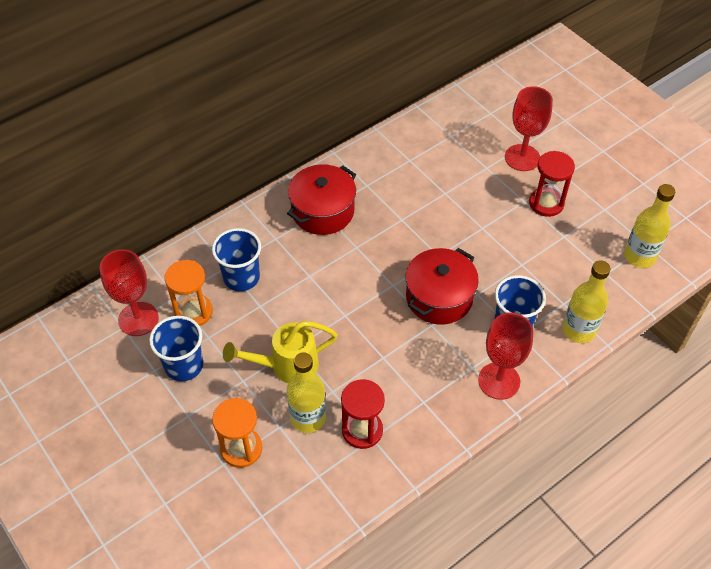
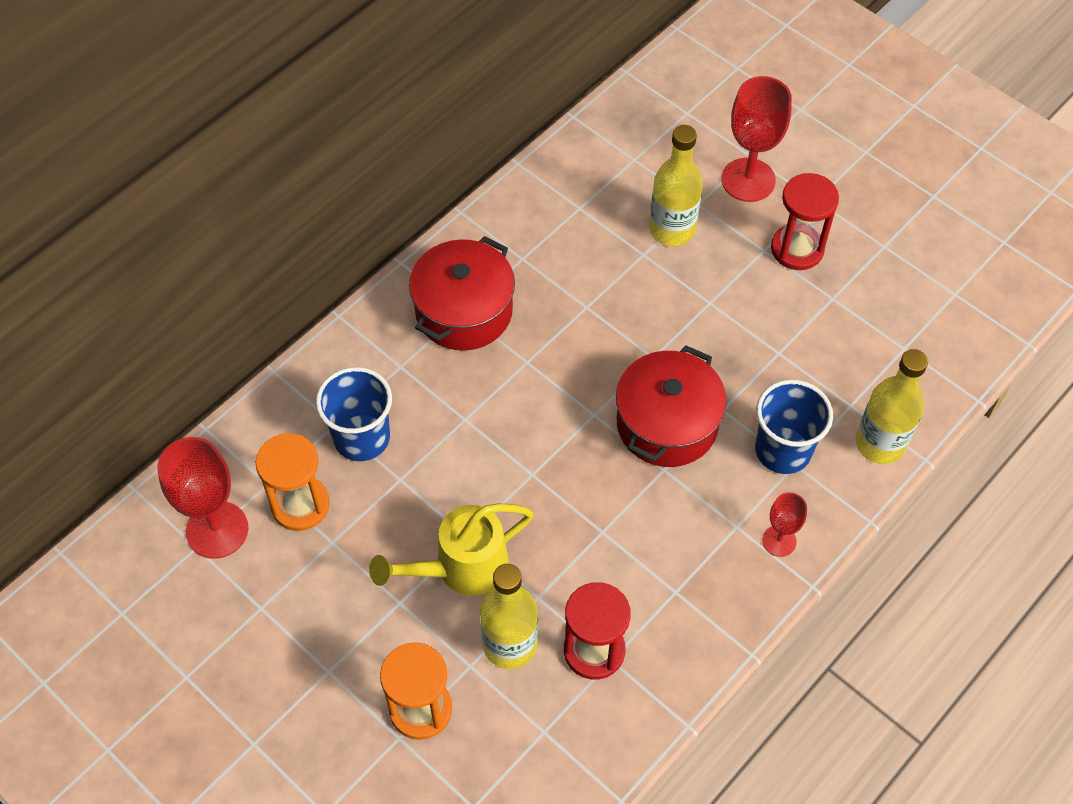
camera: 10 degrees left, 5 degrees up
(184, 365) = (304, 593): blue cup -> none
(499, 381) = (779, 541): red goblet -> red goblet, size x0.54
(639, 256) = (947, 314): yellow bottle -> yellow bottle (672, 230)

